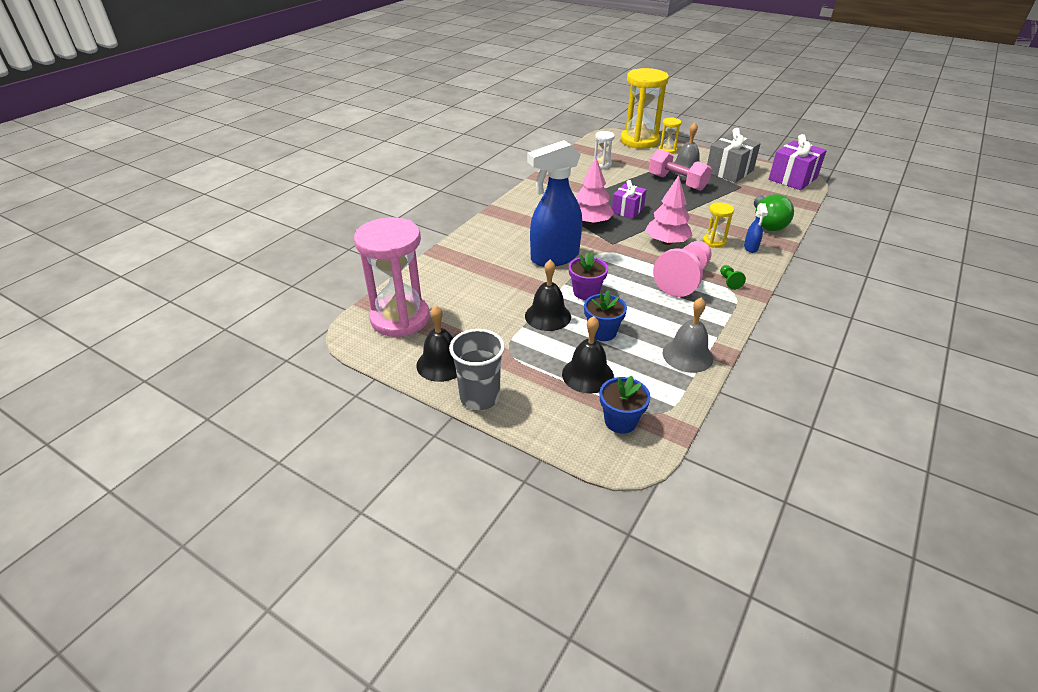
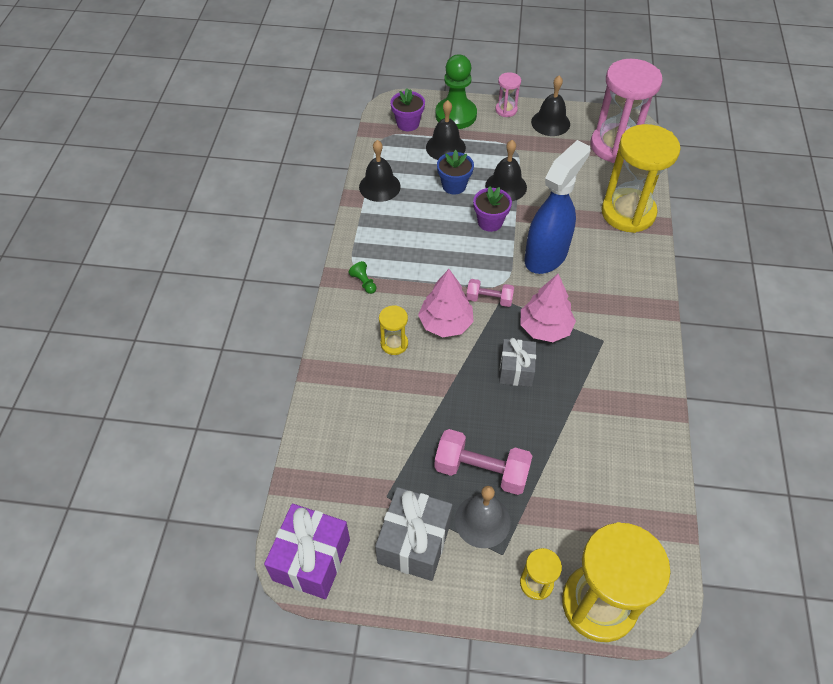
camera: 155 degrees right, 15 degrees up
(454, 265) = (628, 213): none -> yellow hourglass
(479, 397) = (506, 110): grey cup -> pink hourglass
(549, 412) = (456, 115): none -> green pawn
(602, 165) = (610, 480): white hourglass -> none
(620, 421) = (408, 123): blue flower pot -> purple flower pot
(622, 246) = (489, 299): none -> pink dumbbell
(627, 210) = (516, 370): purple gift -> grey gift
(683, 279) = (408, 270): pink pawn -> none
(687, 355) = (379, 186): grey bell -> black bell
(750, 248) = (351, 347): blue spray bottle -> none
(767, 223) = (338, 407): green light bulb -> none

